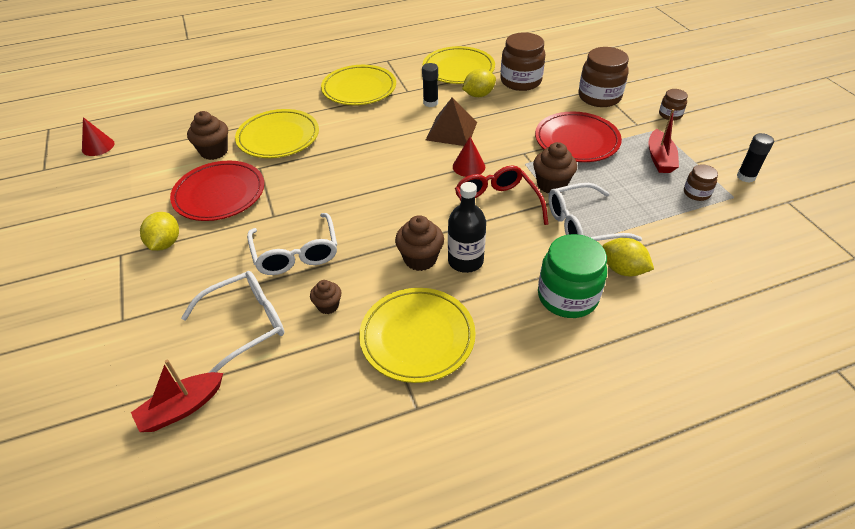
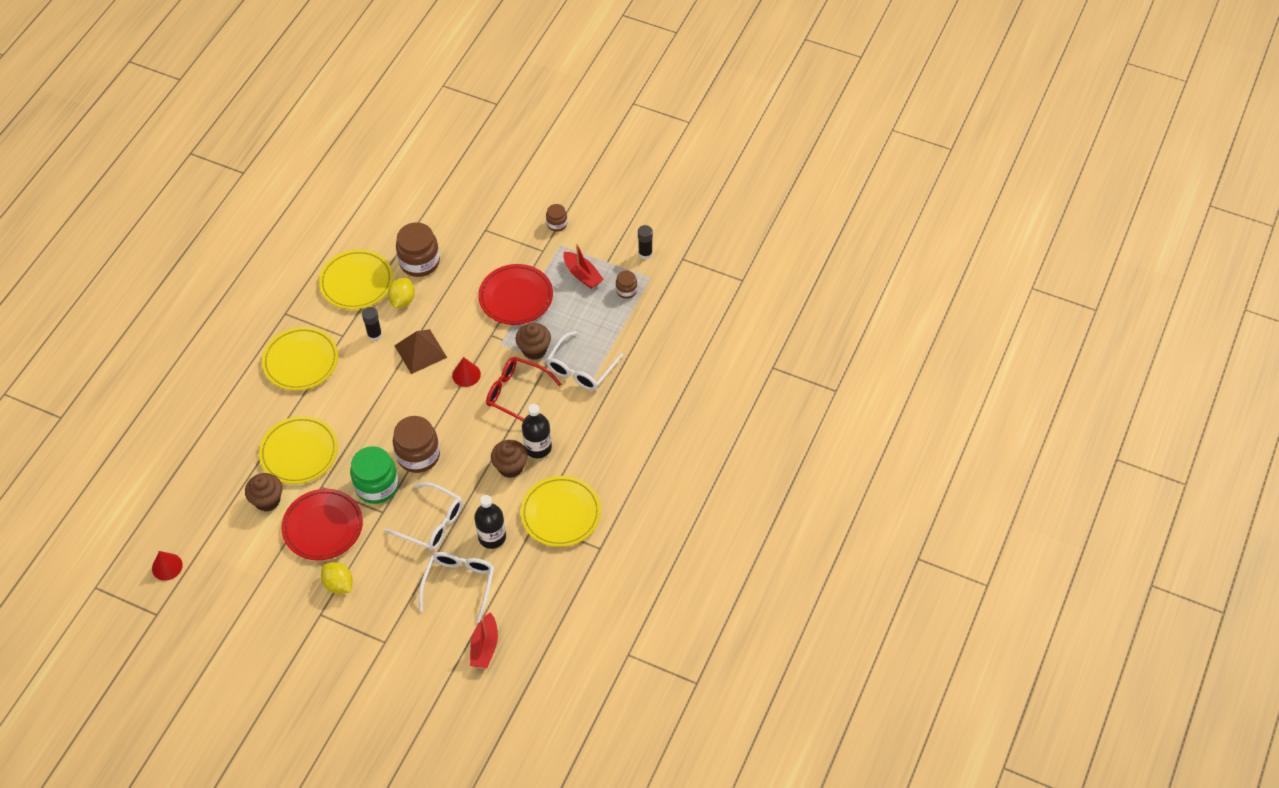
camera: 45 degrees left, 10 degrees up
(328, 306) = (492, 537): brown cupcake -> black bottle
(567, 296) = (615, 426): green jar -> green jar (377, 486)
(599, 97) = (493, 239): brown jar -> brown jar (418, 455)
(622, 269) = (629, 384): yellow lemon -> none

